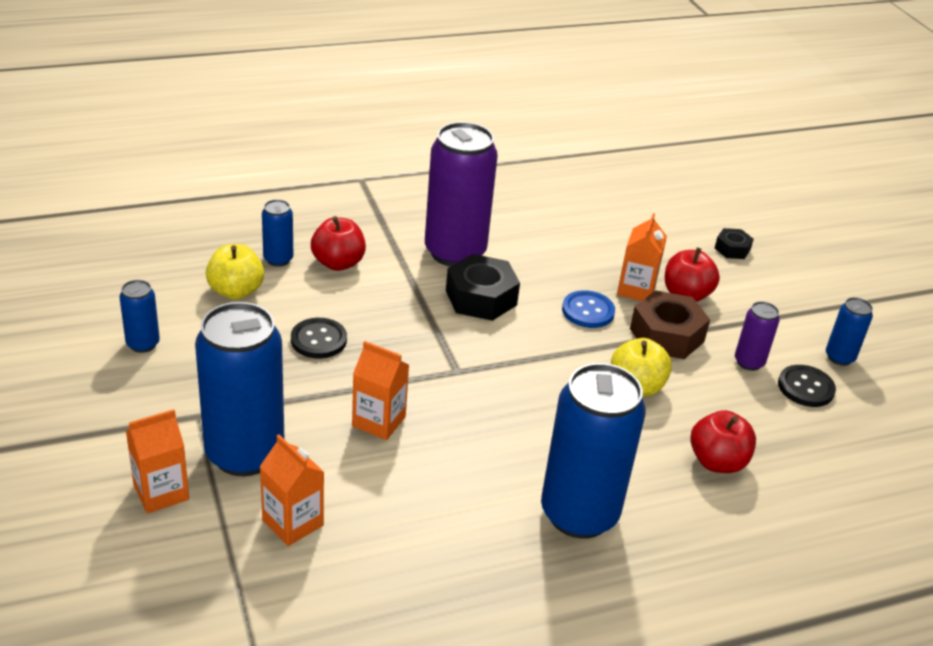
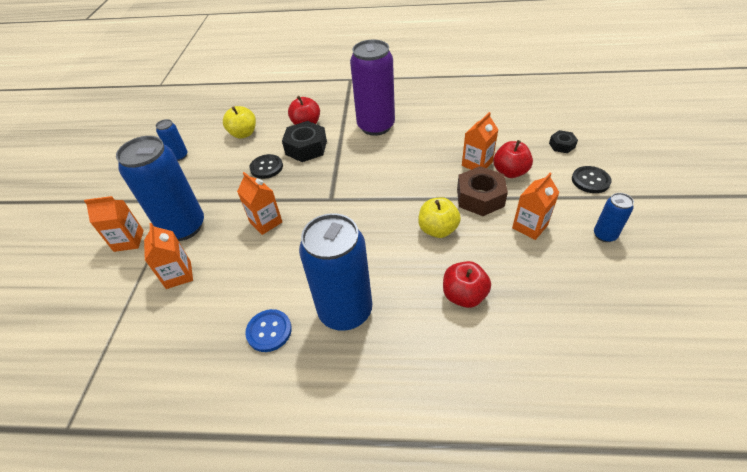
camera: 30 degrees right, 10 degrees up
(278, 259) = (276, 119): blue can -> none
(481, 298) = (374, 155): black nut -> black nut (306, 148)
(588, 311) = (436, 173): blue button -> blue button (269, 331)
(749, 362) = (530, 226): purple can -> orange carton
(805, 387) = (564, 253): black button -> black button (590, 180)

